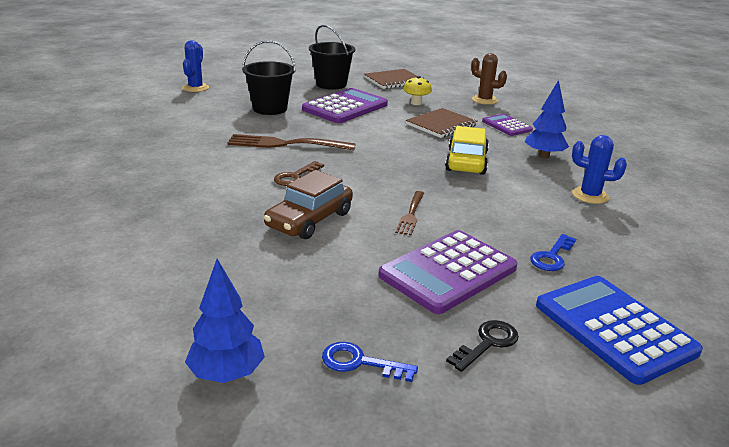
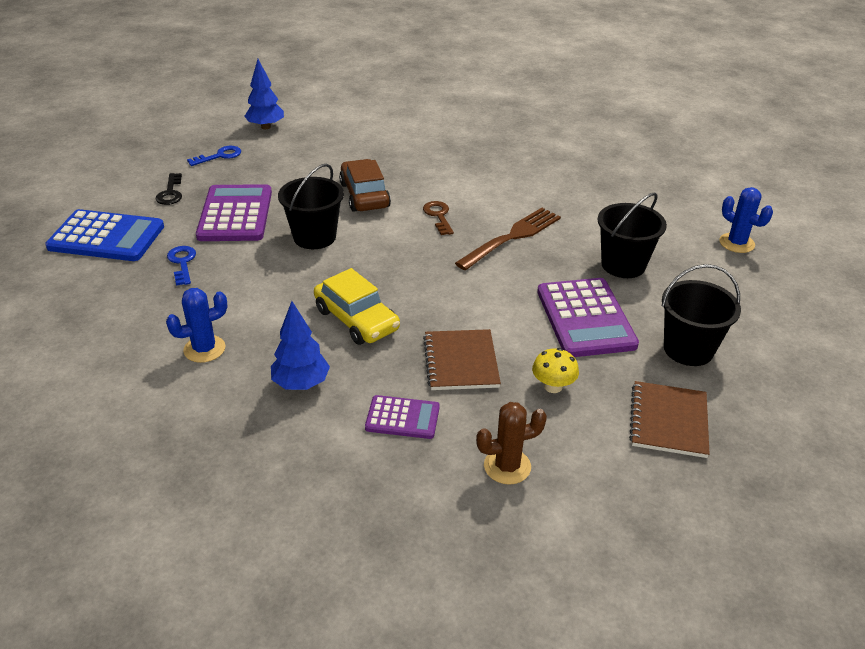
camera: 130 degrees right, 10 degrees up
(411, 214) = (314, 237): brown fork -> black bucket

